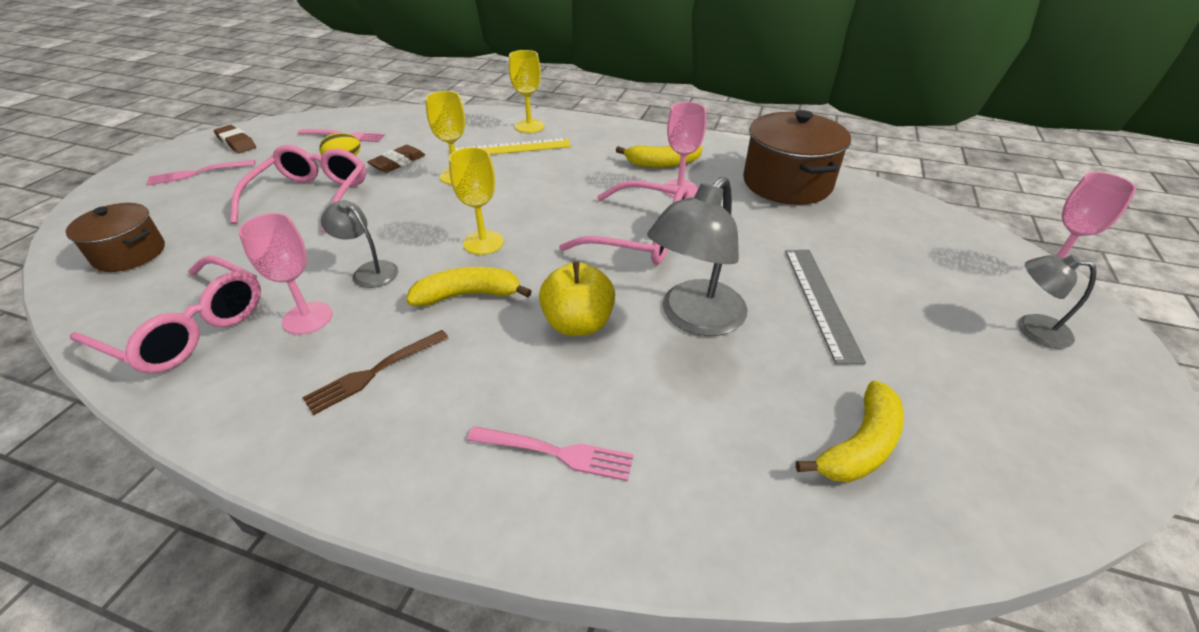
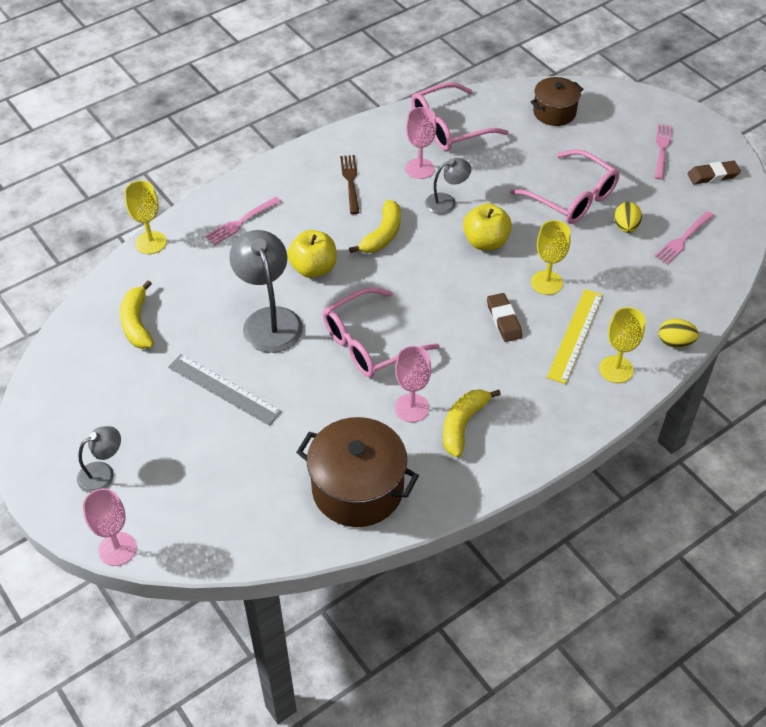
camera: 125 degrees right, 10 degrees up
(398, 162) = (599, 256): brown eraser -> brown eraser (503, 320)
(424, 223) = (485, 242): none -> yellow apple
(476, 114) = (675, 342): none -> yellow egg
(483, 242) = (434, 262): yellow goblet -> yellow goblet (151, 243)

